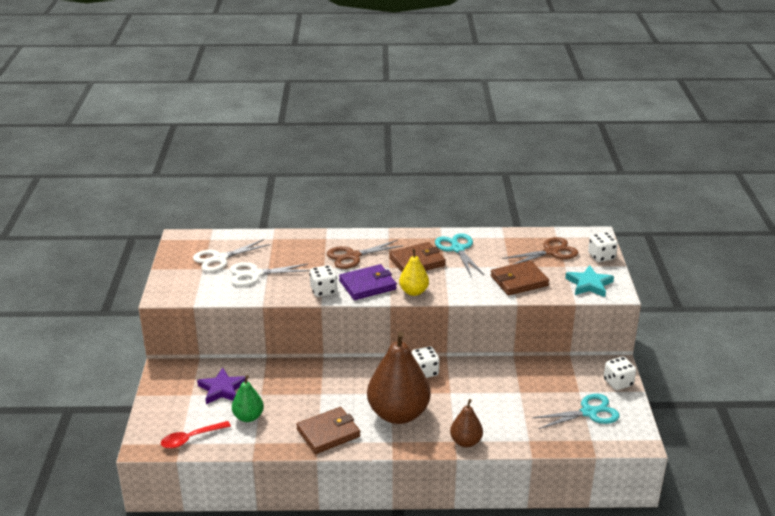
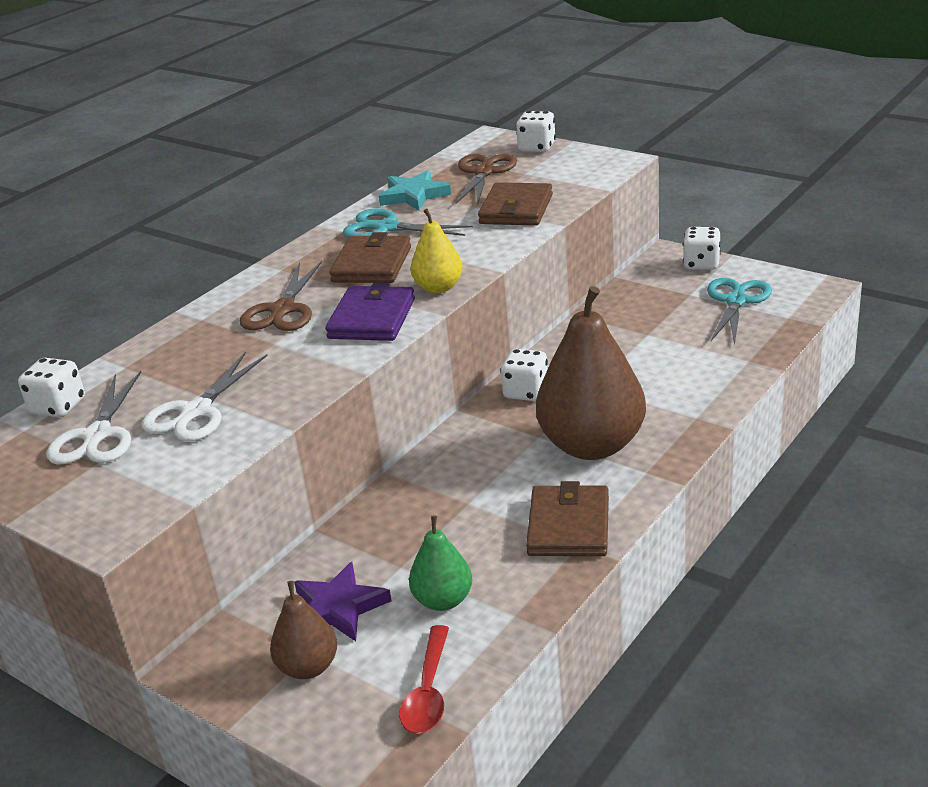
camera: 50 degrees left, 0 degrees up
(323, 291) = (333, 360): white dice -> white dice (58, 407)
(466, 442) = (706, 409): brown pear -> brown pear (308, 667)
(589, 284) = (582, 170): turquoise star -> turquoise star (414, 195)

